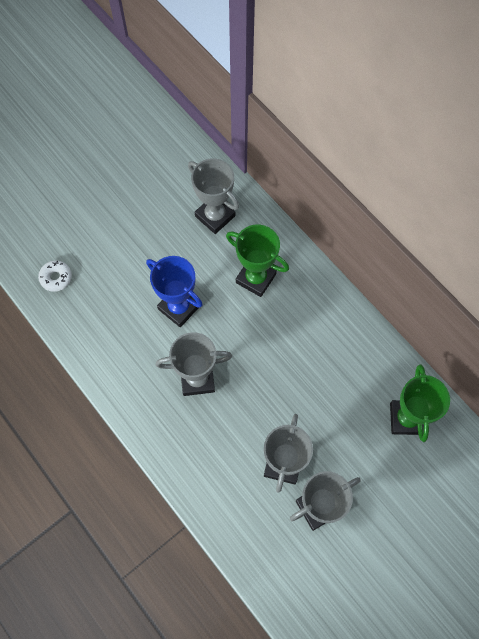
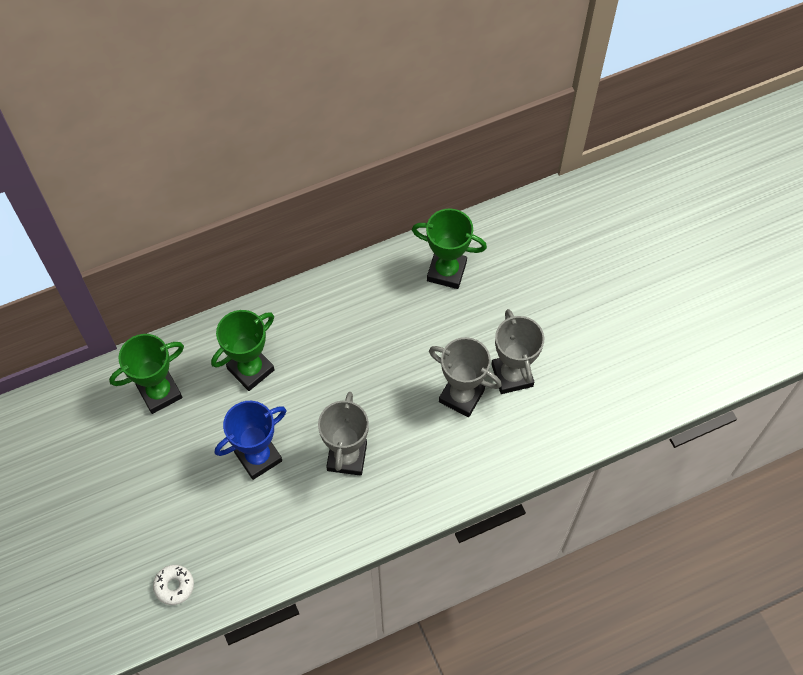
camera: 75 degrees left, 5 degrees down
(215, 216) = (159, 392): grey trophy -> green trophy

